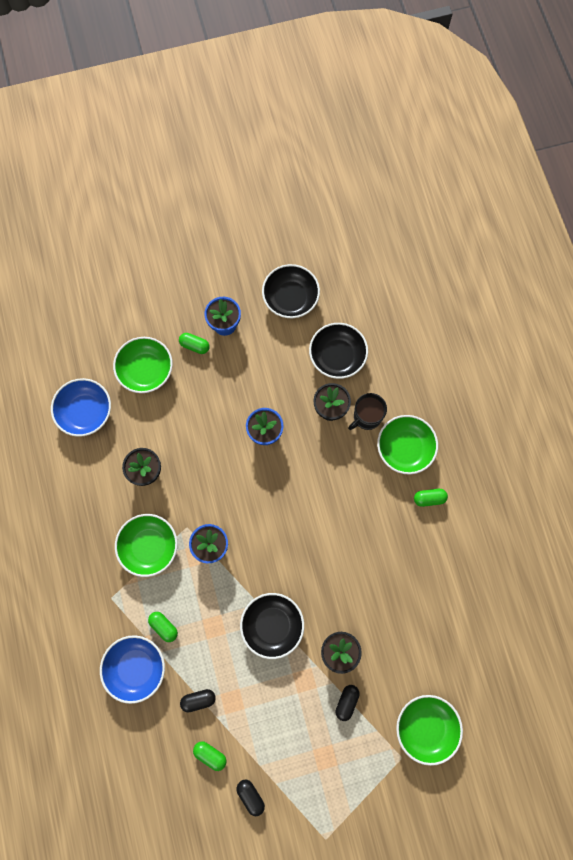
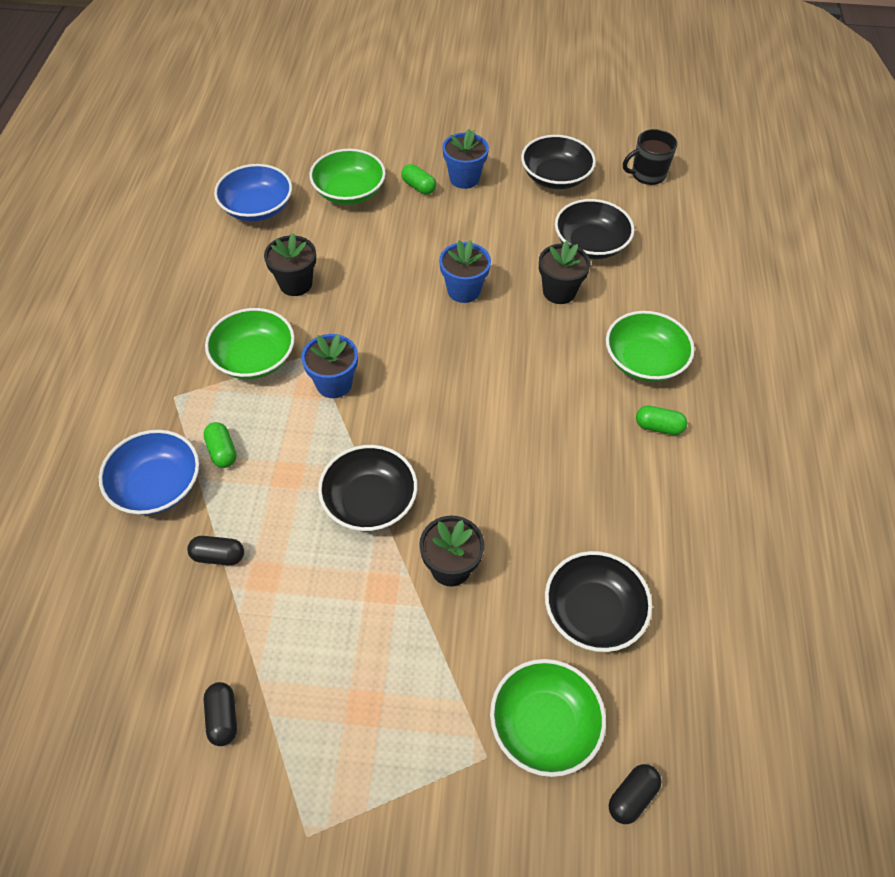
camera: 20 degrees right, 20 degrees down
(210, 754) = (195, 634): green capsule -> none
(346, 701) = (432, 640): black capsule -> black capsule (632, 796)
(366, 417) = (604, 313): black mug -> black mug (647, 174)
(430, 646) = (593, 612): none -> black bowl

